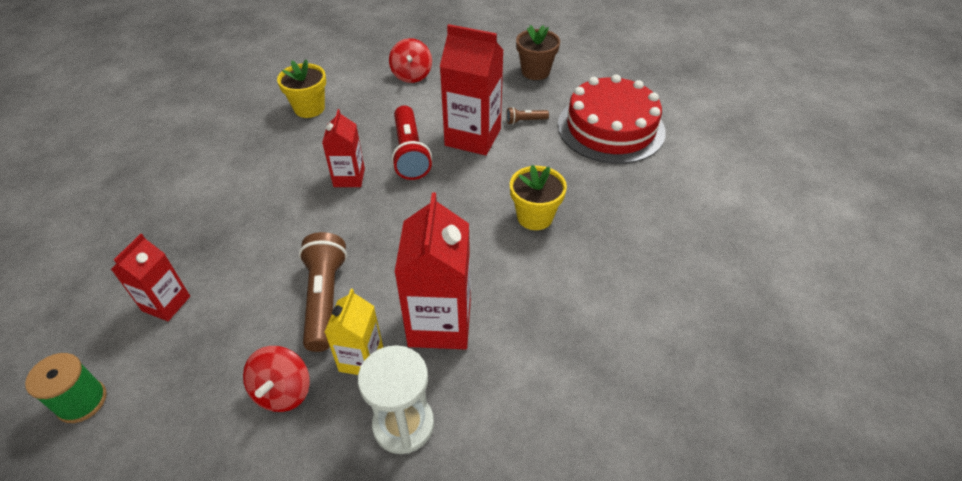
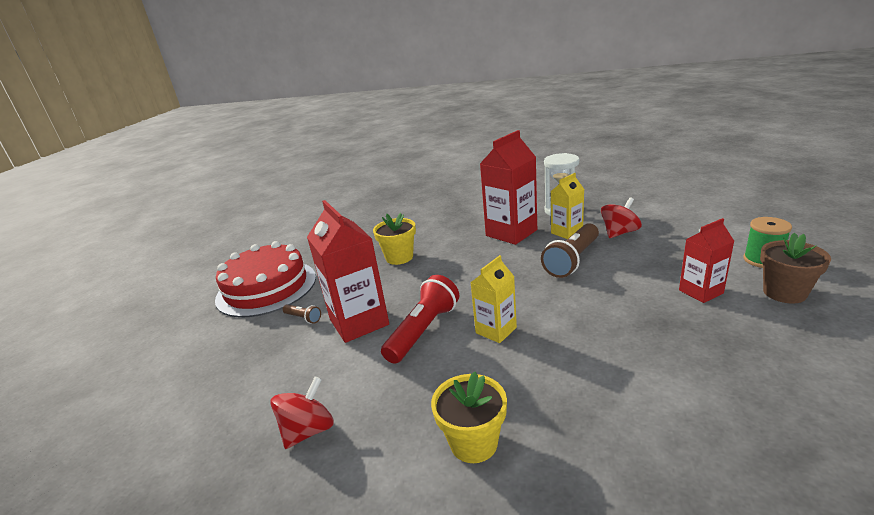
camera: 135 degrees left, 20 degrees down
(349, 177) = (496, 330): red carton -> yellow carton
(535, 71) = (210, 363): brown flower pot -> brown flower pot (784, 293)

